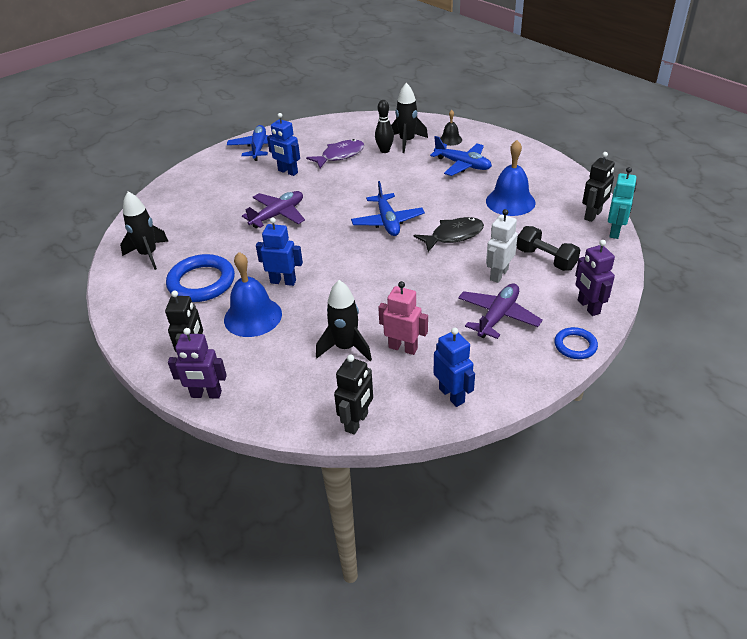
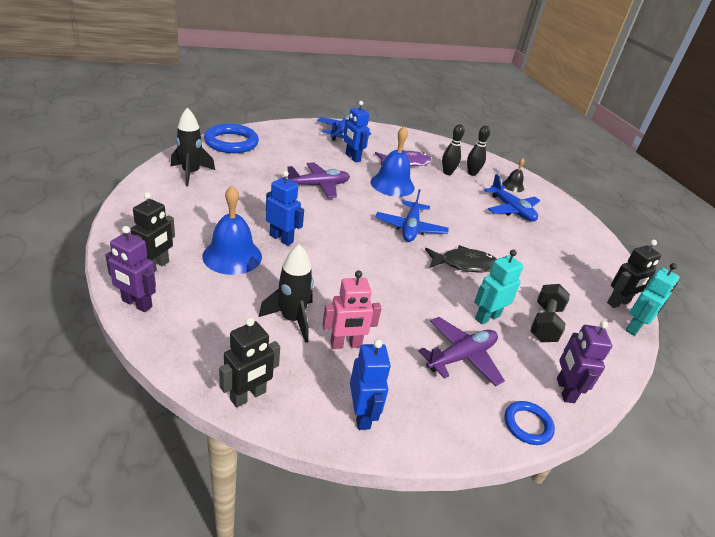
camera: 15 degrees right, 5 degrees down
(201, 282) = (214, 211): blue ring -> blue ring (231, 142)
(403, 348) = (346, 344): pink robot -> pink robot turned 120 degrees clockwise
(407, 142) = (472, 173): black rocket -> black bowling pin
(498, 274) = (487, 317): white robot -> turquoise robot
(510, 201) = (539, 257): blue bell -> blue bell (392, 184)
(546, 259) = (545, 323): black dumbbell -> black dumbbell turned 45 degrees clockwise

